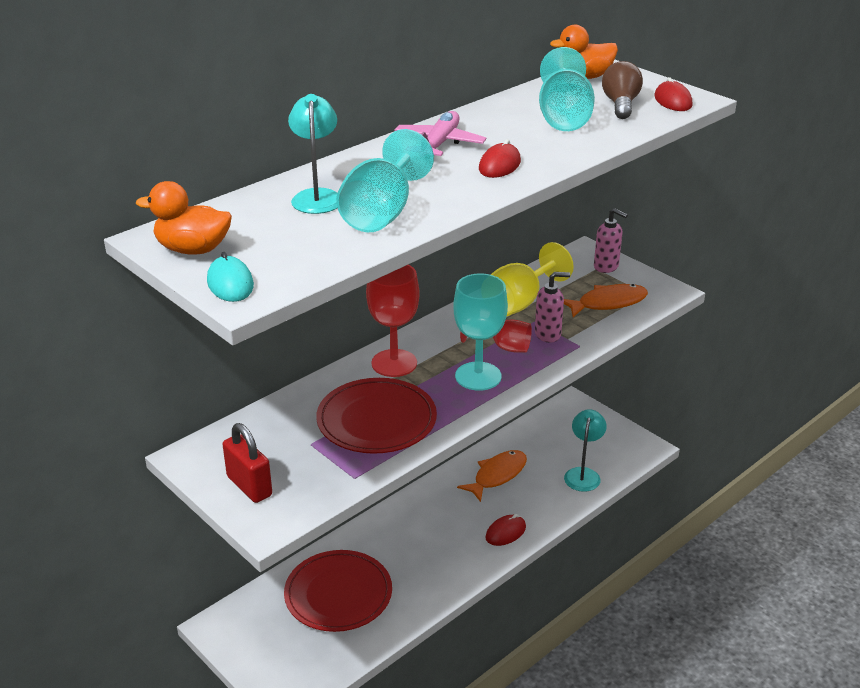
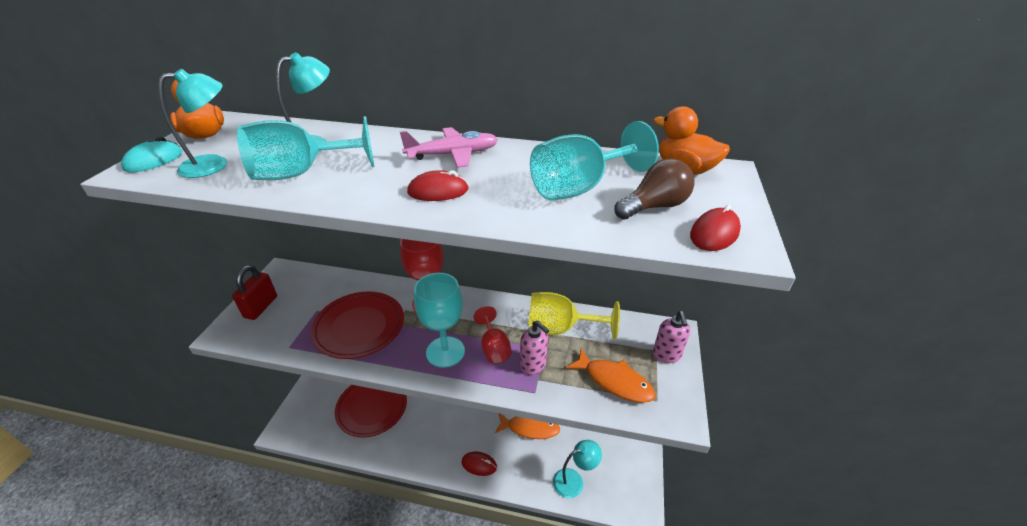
camera: 55 degrees right, 5 degrees up
(295, 252) = (214, 165): none -> turquoise lamp

